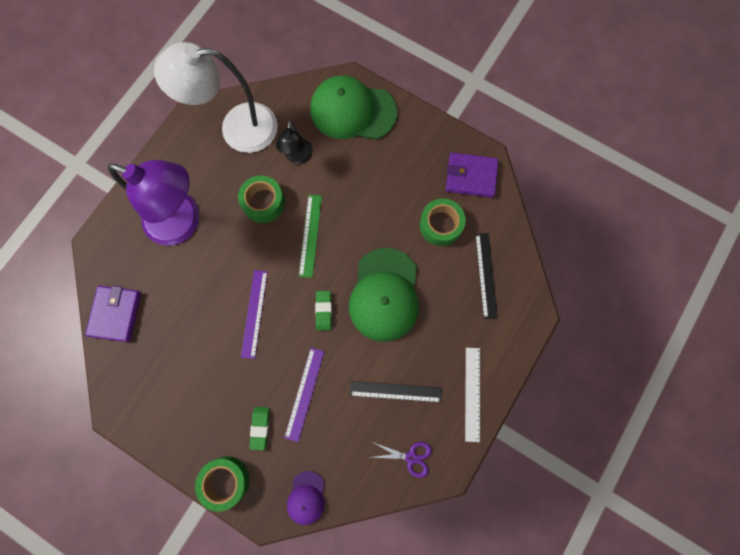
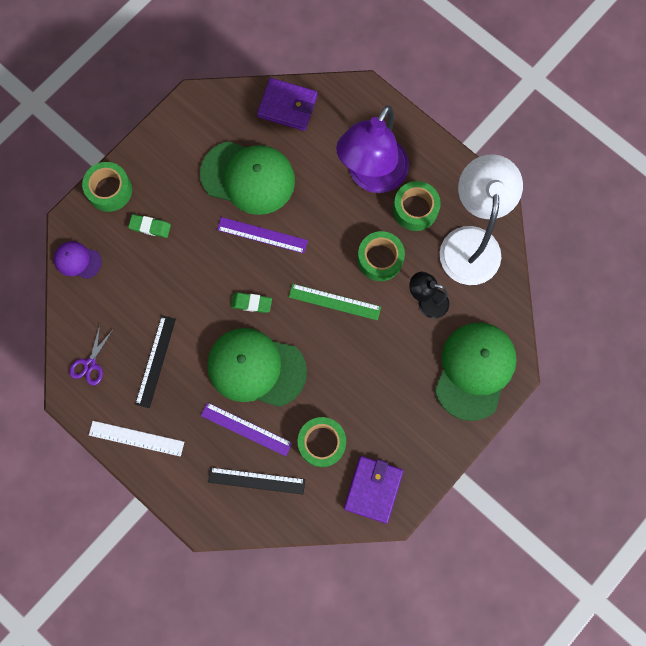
camera: 100 degrees right, 0 degrees up
(196, 338) = (248, 177): none -> green cap
(211, 179) = (415, 209): none -> green tape
(304, 394) = (173, 272): purple ruler -> purple ruler (246, 429)

